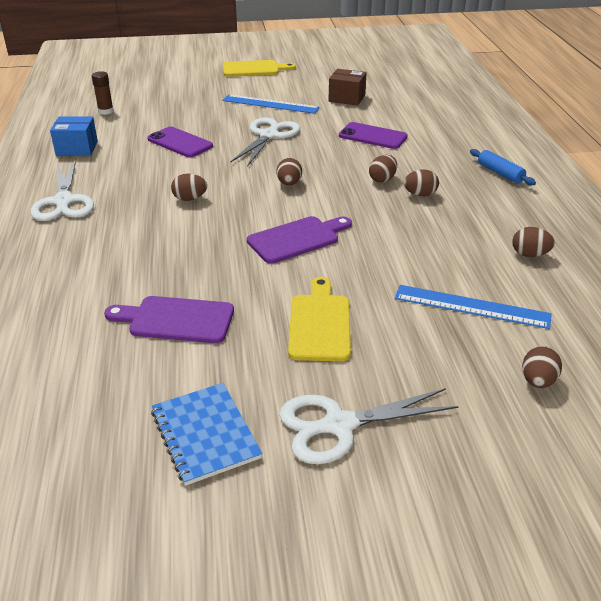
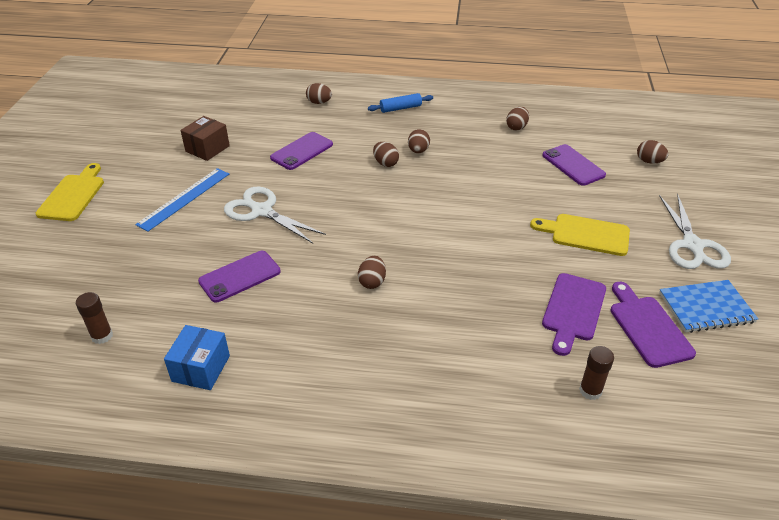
camera: 75 degrees left, 5 degrees up
(56, 337) = (590, 391): none -> brown glue stick
(63, 202) = (338, 383): white scissors -> none
(289, 184) = (369, 214): brown egg -> brown egg (319, 102)
(297, 239) = (467, 226): purple cutting board -> purple cutting board (648, 327)
(471, 306) = (573, 165): blue ruler -> purple phone

